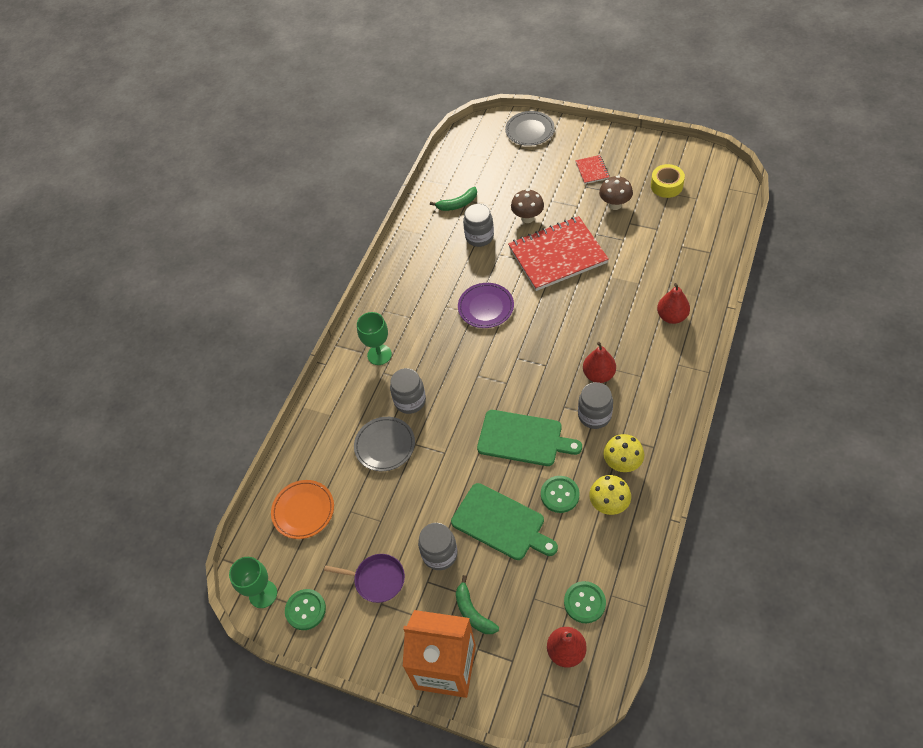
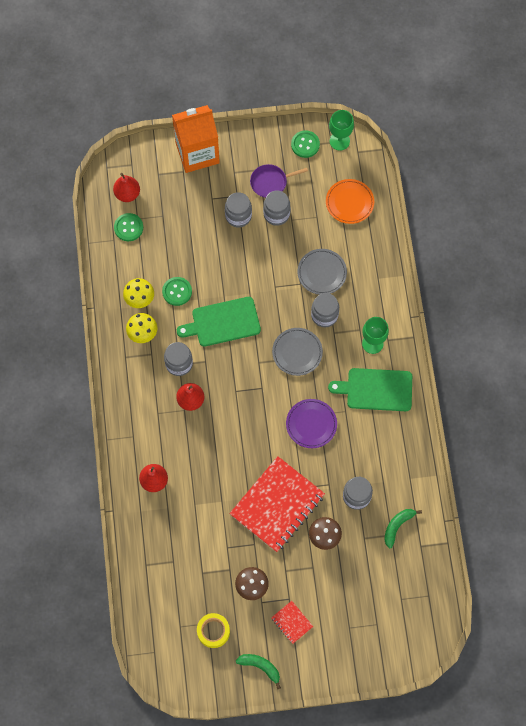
camera: 145 degrees right, 15 degrees up
(394, 535) = (276, 214): none -> grey jar
(473, 612) = (197, 190): green banana -> green banana (260, 667)
(501, 523) = (207, 254): green cutting board -> green cutting board (376, 389)
(529, 131) = (378, 652): grey plate -> grey plate (297, 352)

